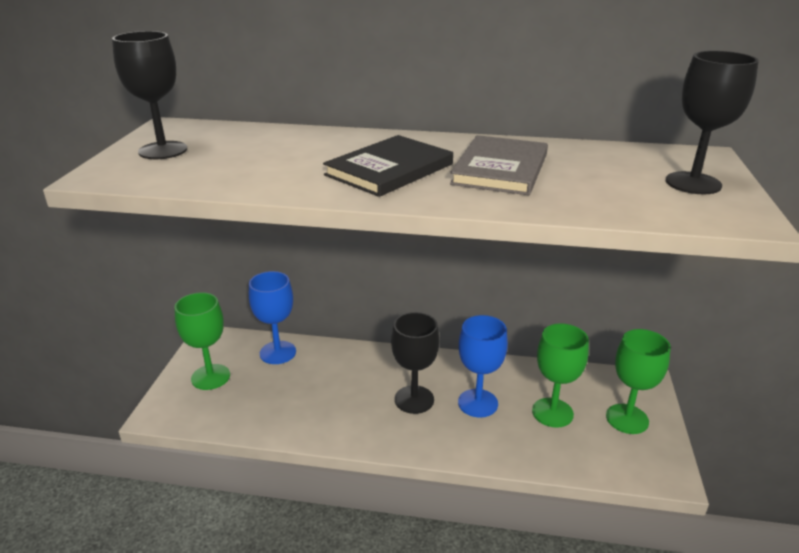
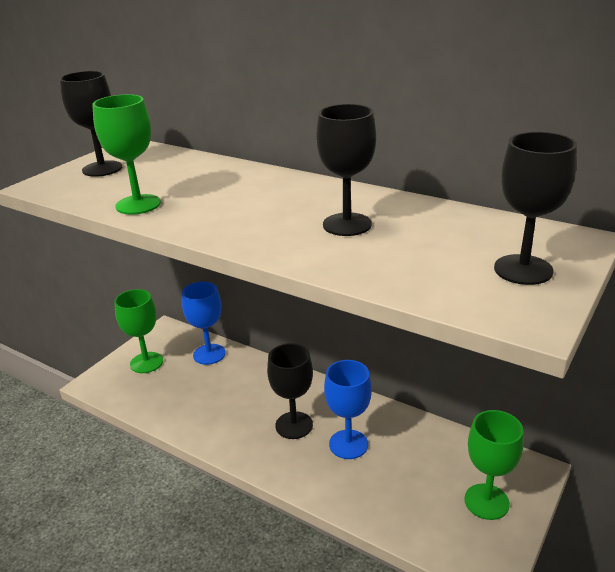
camera: 25 degrees right, 0 degrees up
(389, 169) = (250, 211): black book -> none
(500, 169) = (347, 224): grey book -> black goblet
(552, 412) = (413, 473): green goblet -> green goblet (138, 204)

